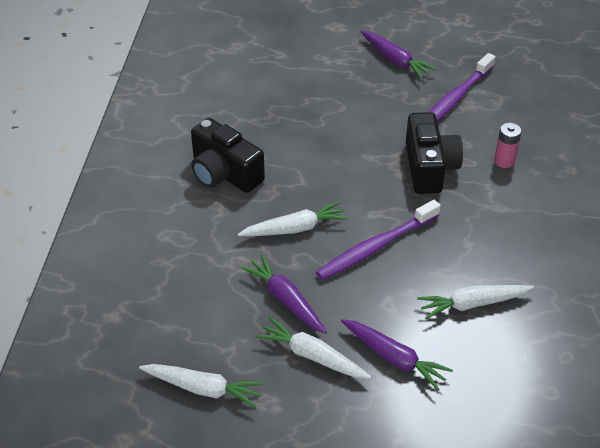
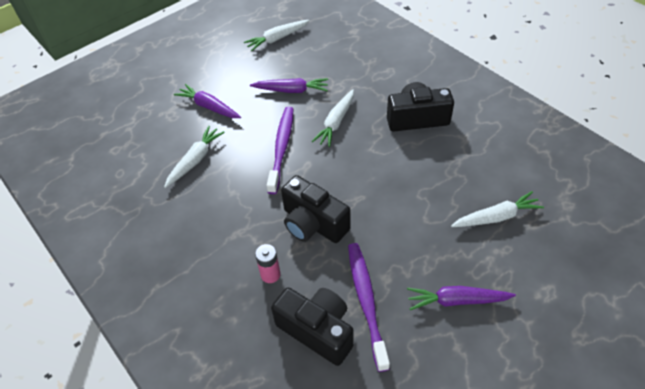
camera: 135 degrees right, 5 degrees up
(312, 356) = (248, 80): white carrot -> white carrot (496, 217)
(394, 358) = (209, 107): purple carrot -> purple carrot turned 45 degrees clockwise
(507, 109) = (317, 330): none -> black camera

